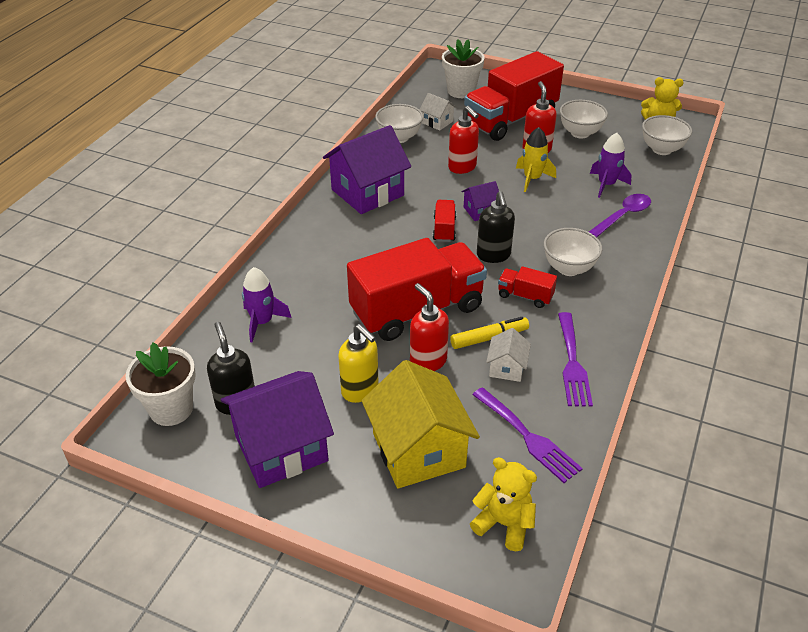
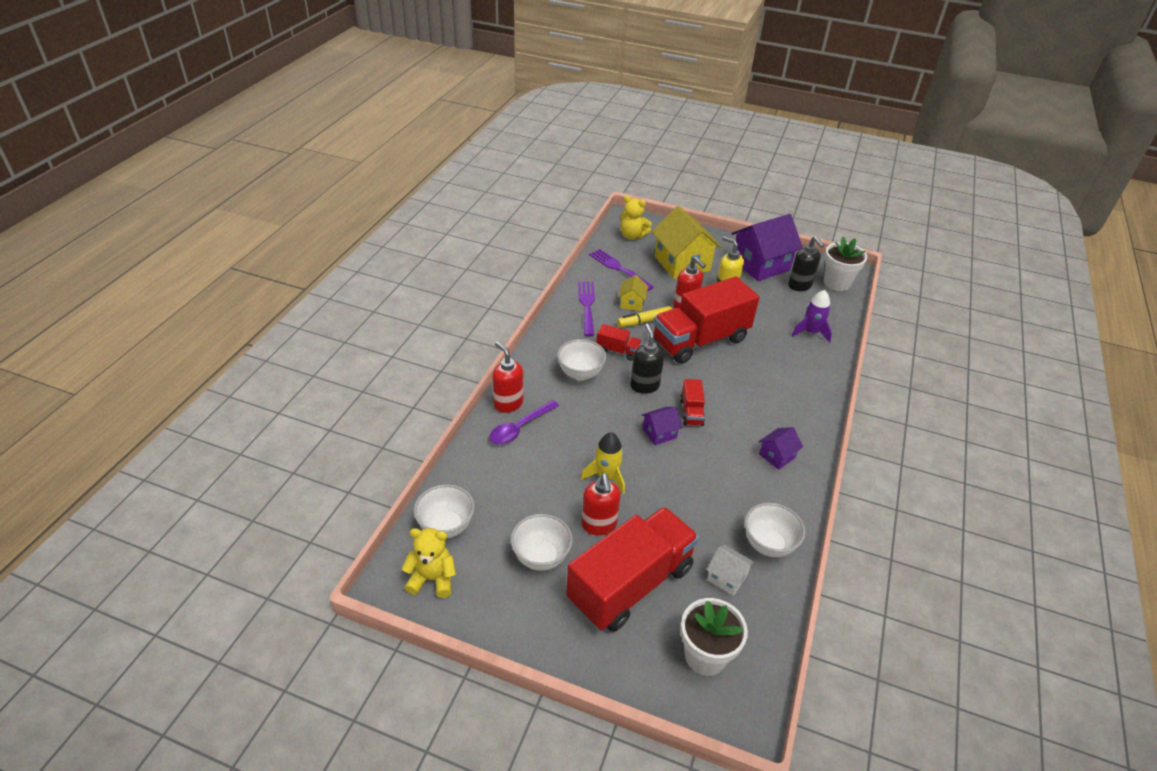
camera: 175 degrees right, 0 degrees up
(367, 192) = (777, 456): purple house -> purple house, size x0.48
(462, 167) = (684, 493): red soap dispenser -> red soap dispenser (508, 403)
(506, 368) = (632, 303): white house -> yellow house
(606, 184) = (527, 469): purple rocket -> none

